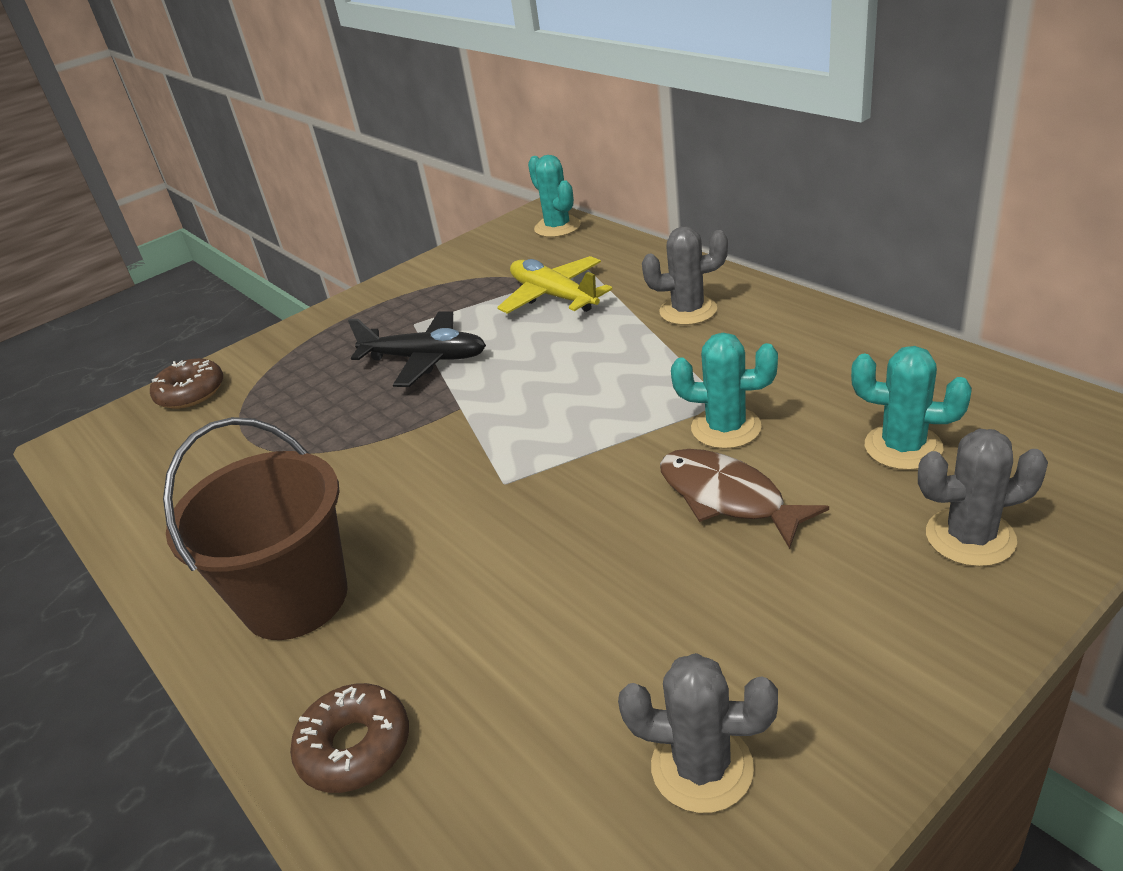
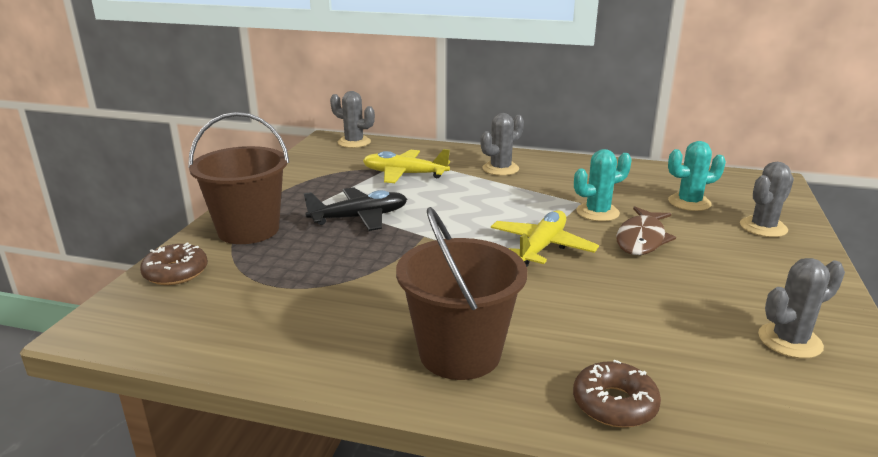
camera: 40 degrees left, 10 degrees down
(305, 350) = (248, 230): none -> brown bucket
(557, 227) = (354, 142): turquoise cactus -> grey cactus
(572, 469) = (541, 247): none -> yellow plane
(727, 497) = (641, 239): brown fish -> brown fish turned 75 degrees counterclockwise

